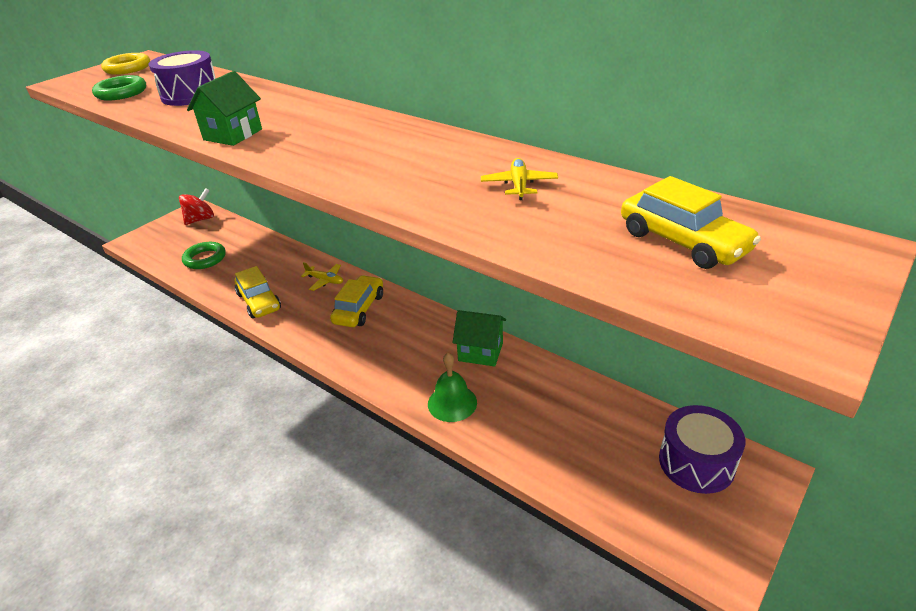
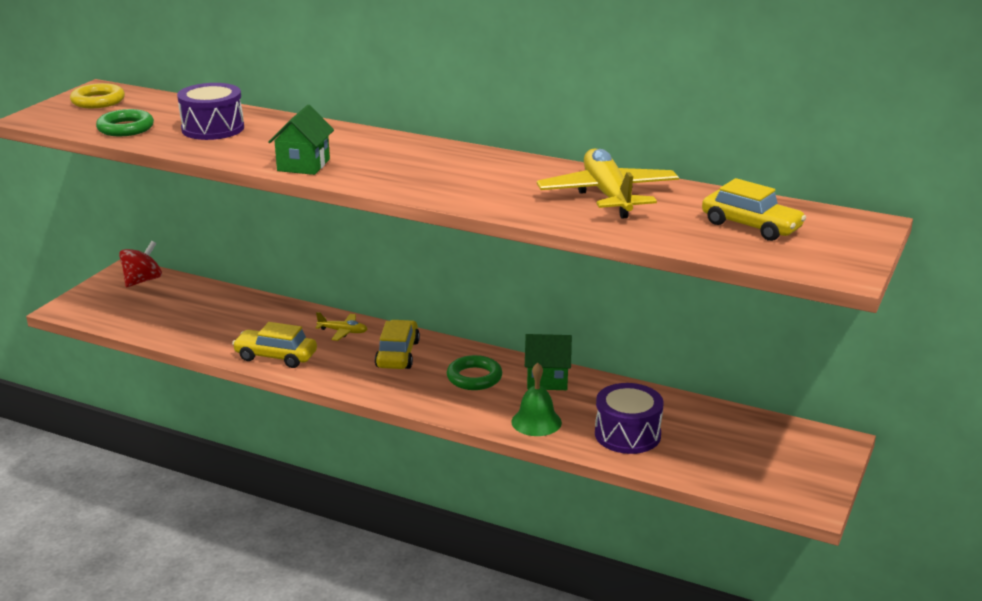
camera: 15 degrees left, 10 degrees down
(205, 259) = (179, 320): green ring -> green ring (474, 377)
(259, 301) = (276, 356): yellow car -> yellow car turned 150 degrees clockwise
(519, 185) = (608, 195): yellow plane -> yellow plane, size x2.17
(696, 462) = (776, 441): purple drum -> purple drum (627, 434)

